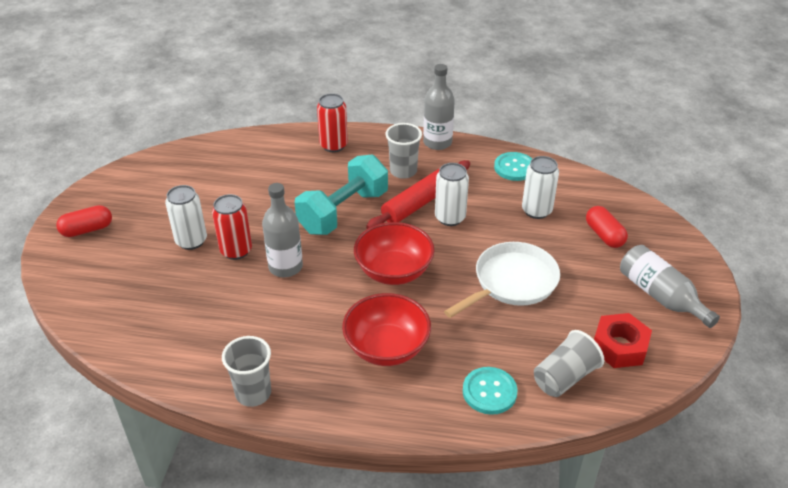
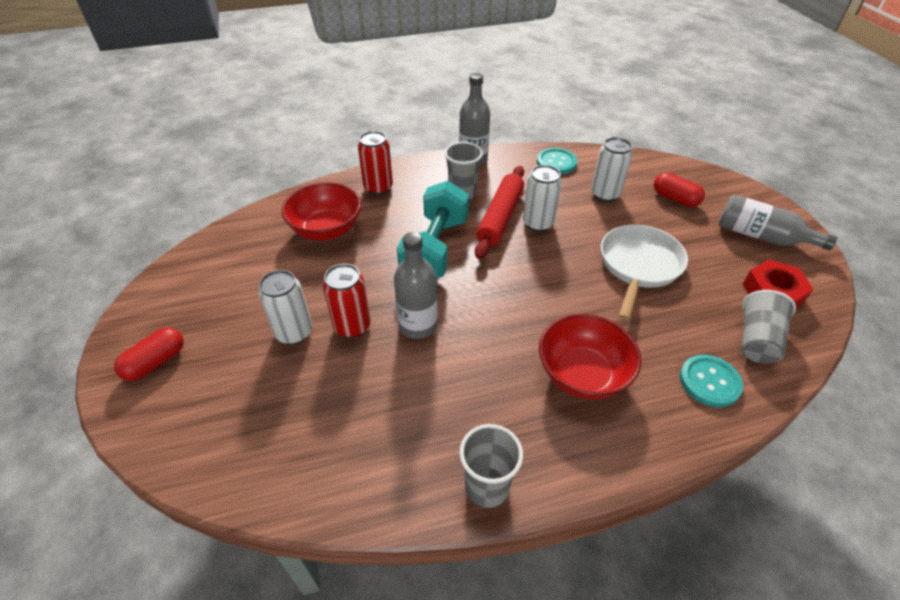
camera: 25 degrees left, 5 degrees up
(394, 271) = (528, 292): red bowl -> red bowl (326, 229)

